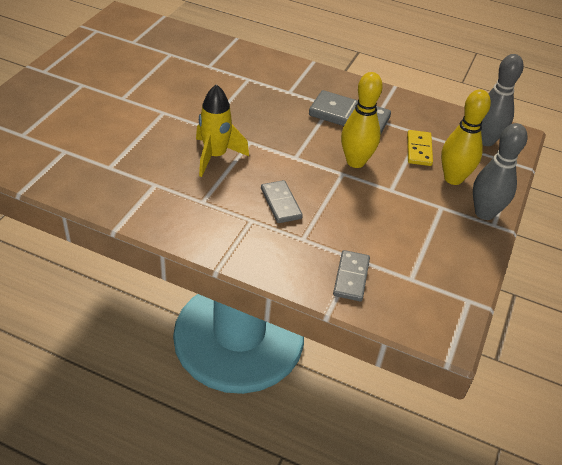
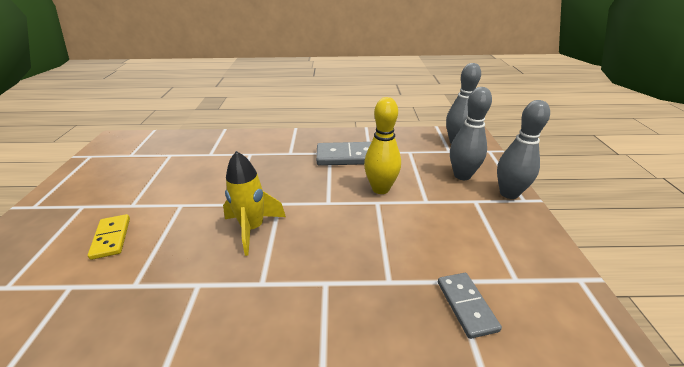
camera: 20 degrees left, 10 degrees down
(280, 203) = (343, 252): grey domino -> none
(419, 150) = (419, 163): yellow domino -> yellow domino (111, 238)
(453, 178) = (462, 175): yellow bowling pin -> grey bowling pin

